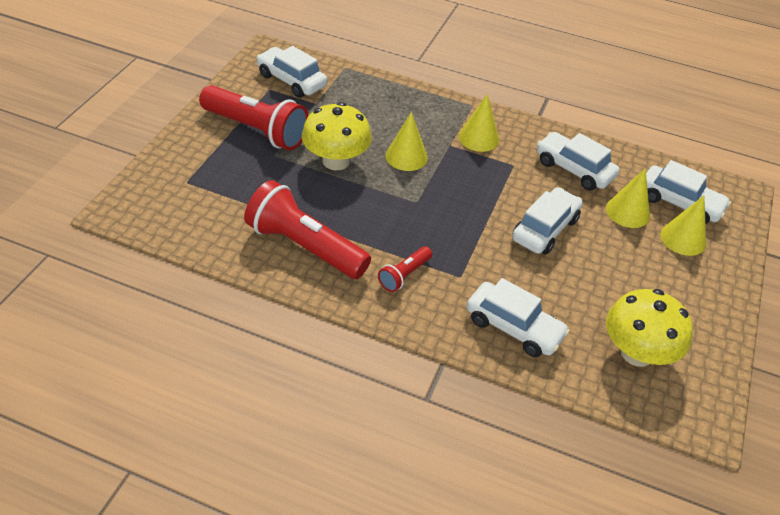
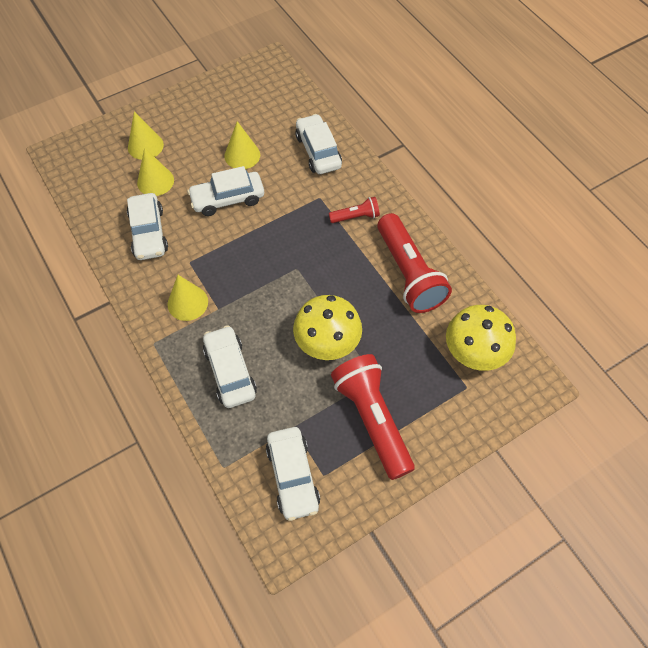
camera: 140 degrees left, 15 degrees up
(406, 156) = (265, 316): yellow cone -> yellow cone (242, 155)
(637, 353) = (263, 104): yellow mushroom -> yellow mushroom (474, 352)
(679, 203) = (111, 168): white car -> white car (230, 371)

